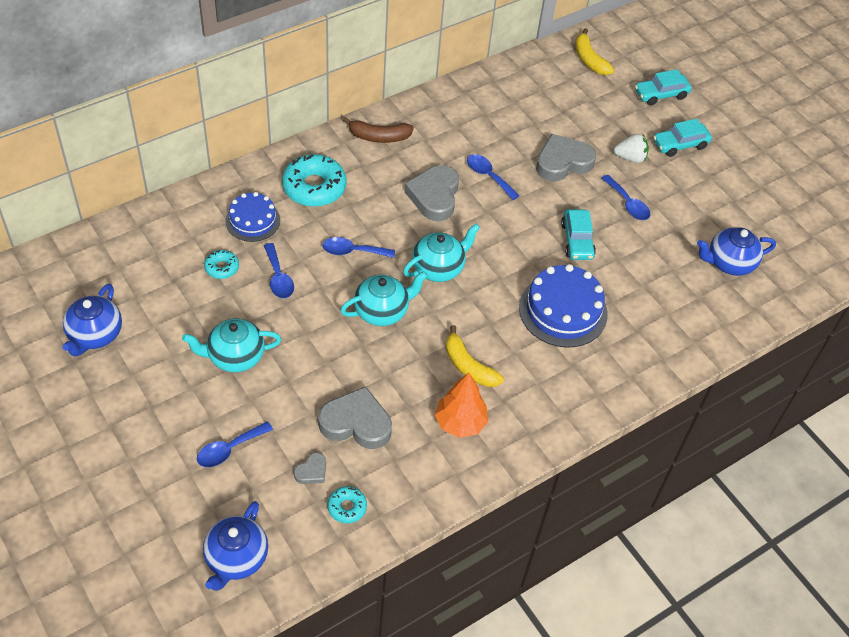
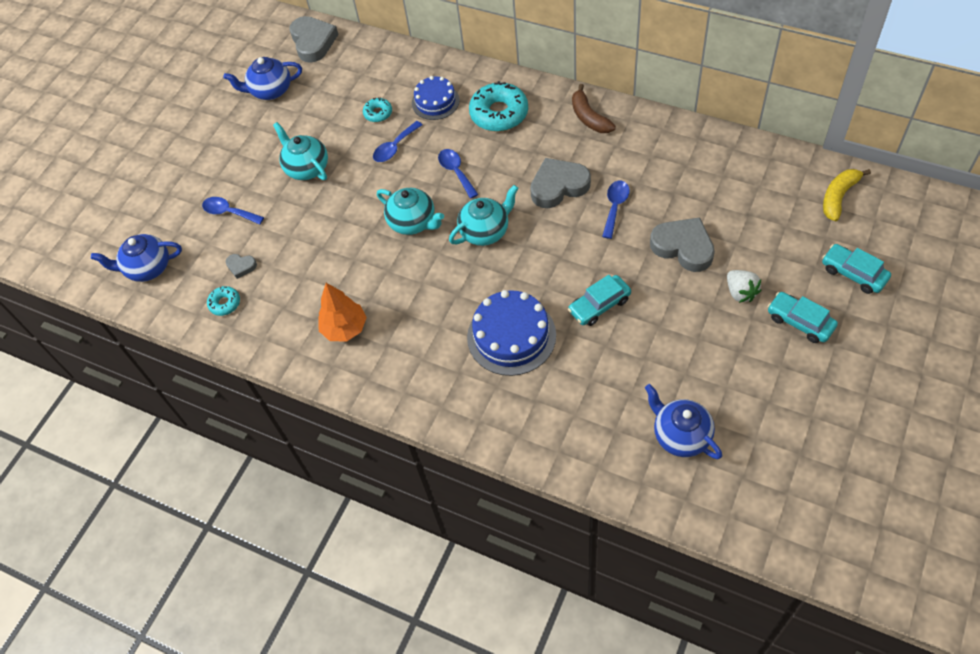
camera: 70 degrees right, 5 degrees up
(356, 423) = (299, 267): grey heart -> grey heart (313, 42)
(439, 268) = (485, 231): turquoise teapot -> turquoise teapot turned 60 degrees counterclockwise
(468, 366) = (403, 304): yellow banana -> none
(627, 204) = (679, 319): blue spoon -> none

